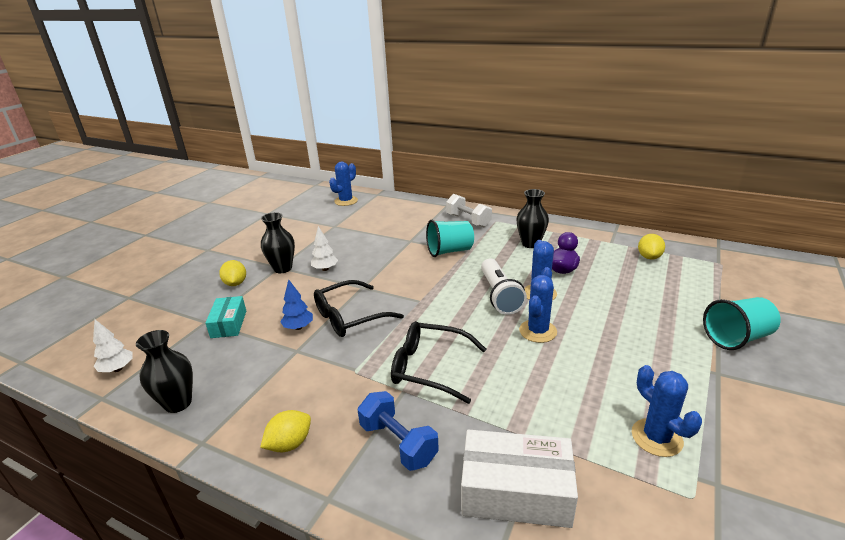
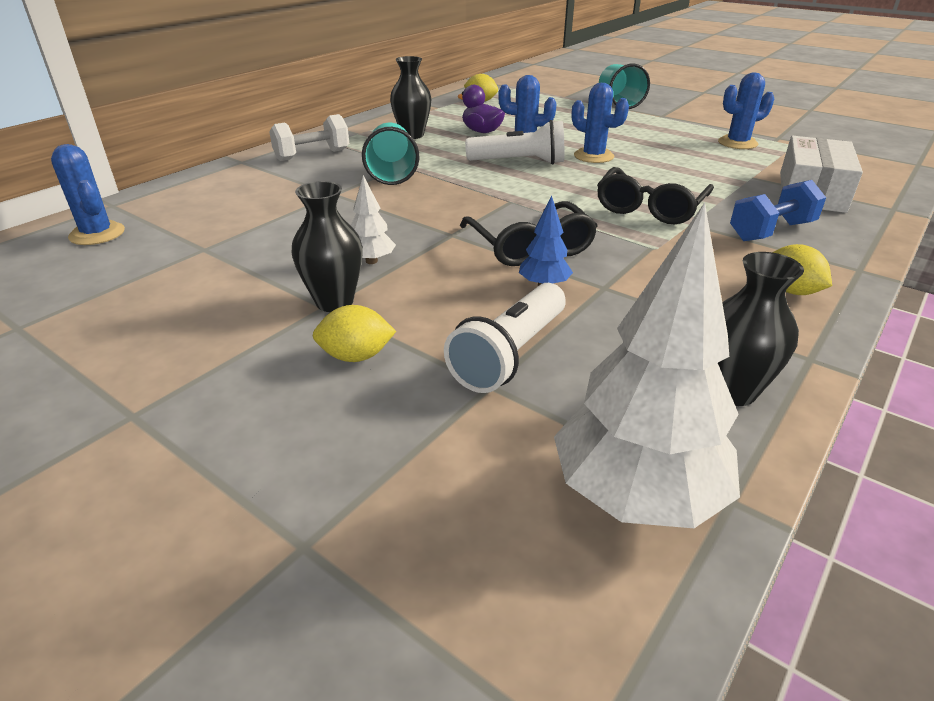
camera: 80 degrees left, 5 degrees up
(118, 369) = (636, 495): white tree -> white tree, size x2.15
(229, 324) = (510, 355): turquoise box -> white flashlight

